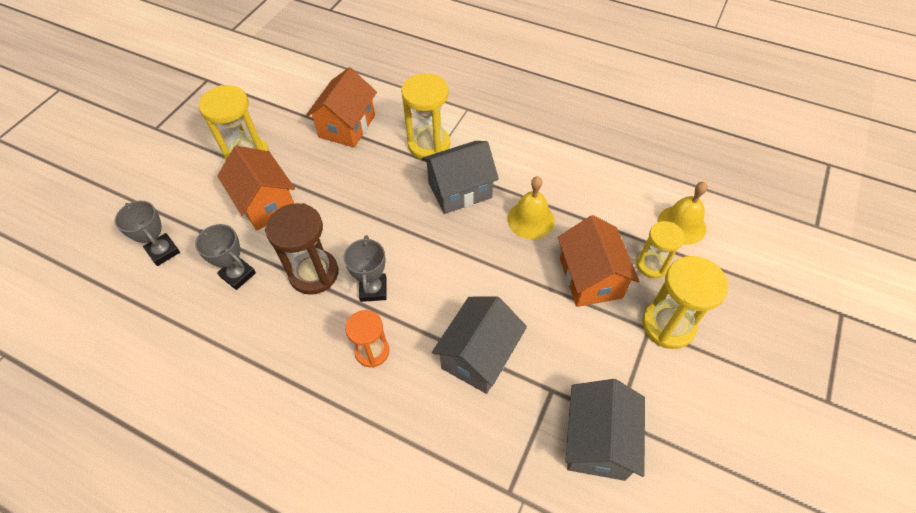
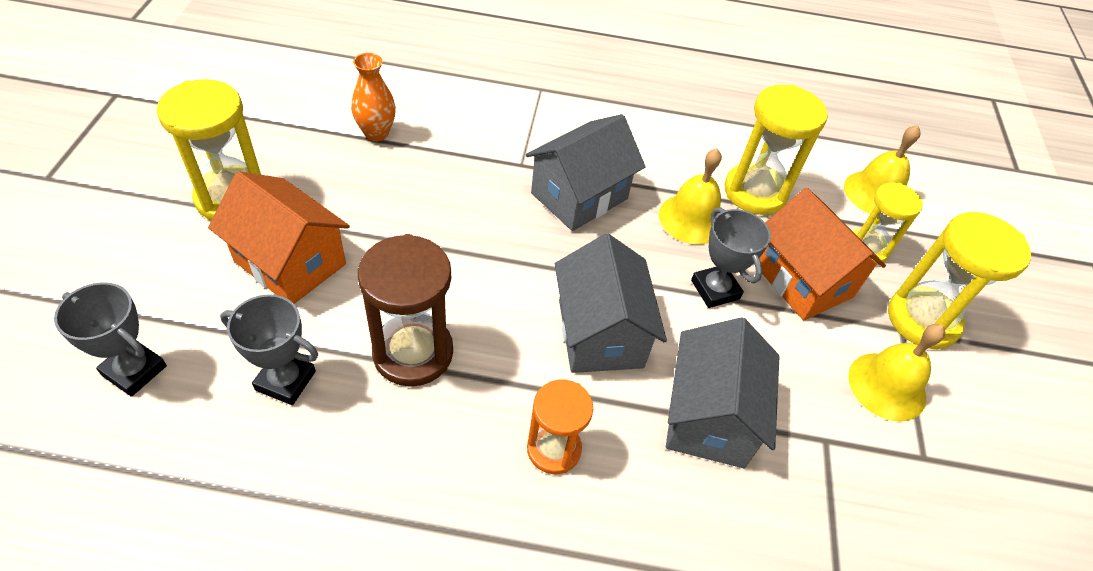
camera: 25 degrees left, 5 degrees down
(347, 126) = (376, 133): orange house -> orange vase
(373, 289) = (515, 357): grey trophy -> grey trophy (715, 289)
(429, 145) = (509, 142): yellow hourglass -> yellow hourglass (755, 192)
(597, 441) = (916, 494): grey house -> grey house (600, 333)
(615, 365) = (887, 386): none -> yellow bell

